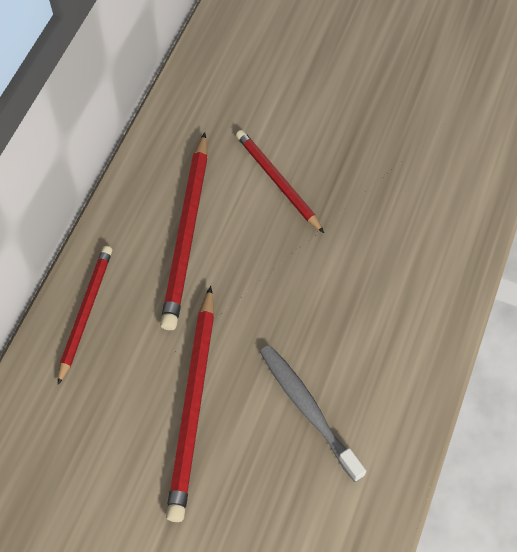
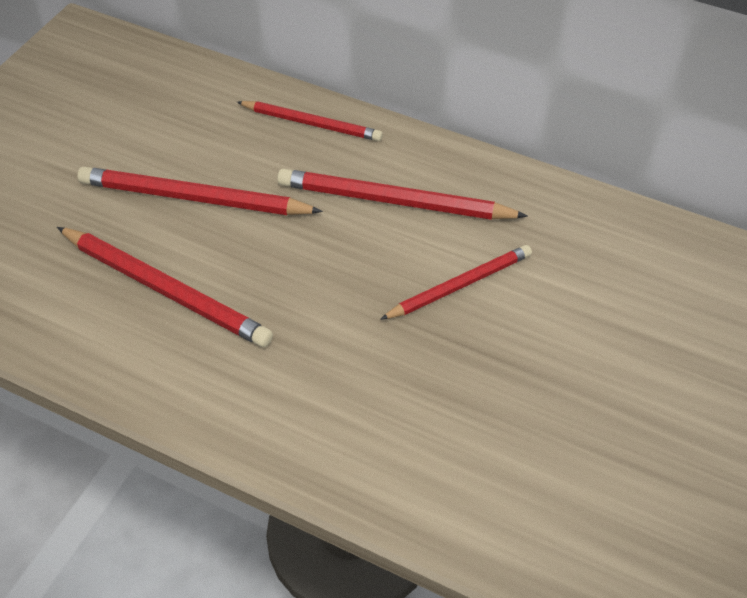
camera: 95 degrees right, 10 degrees down
(308, 409) = (165, 289): grey toothbrush -> red pencil

